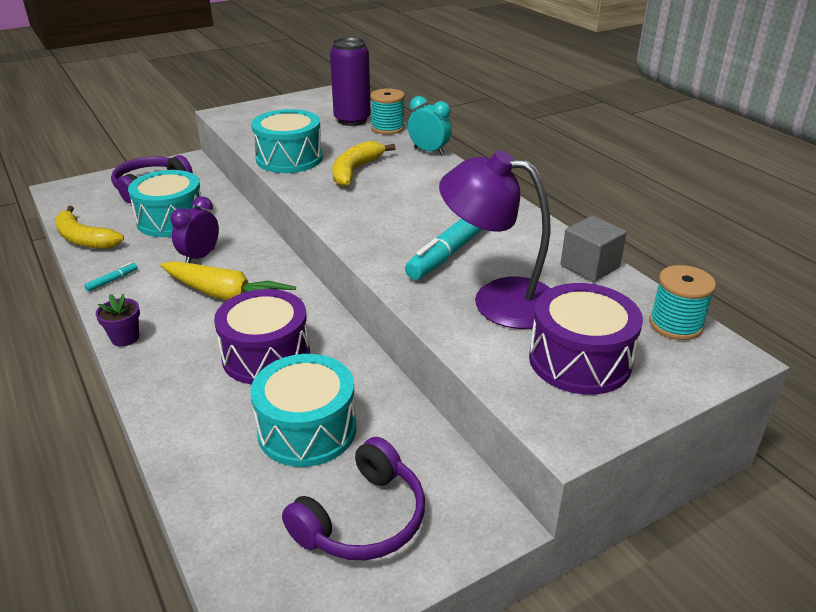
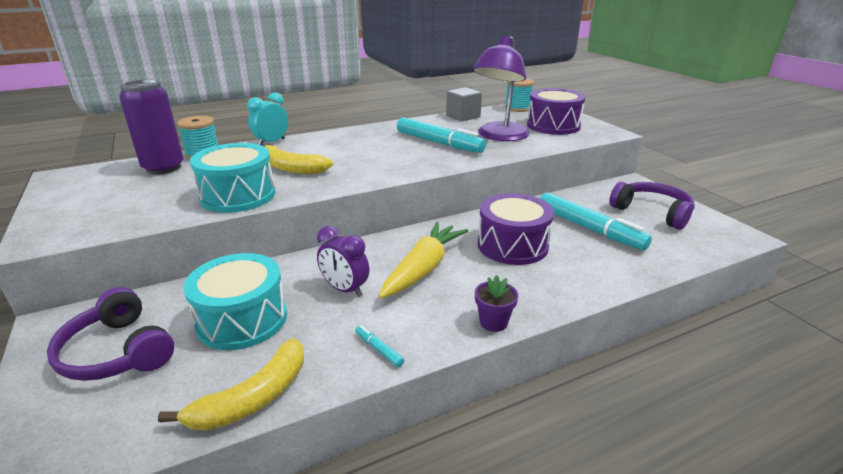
camera: 85 degrees left, 5 degrees down
(307, 429) = (588, 228): turquoise drum -> turquoise marker

